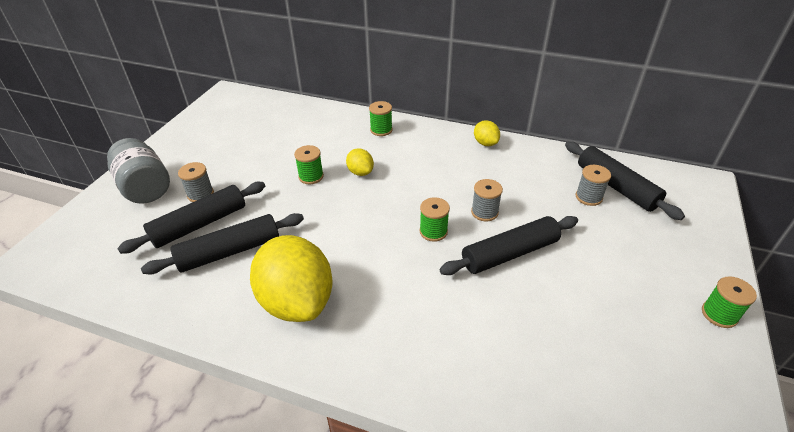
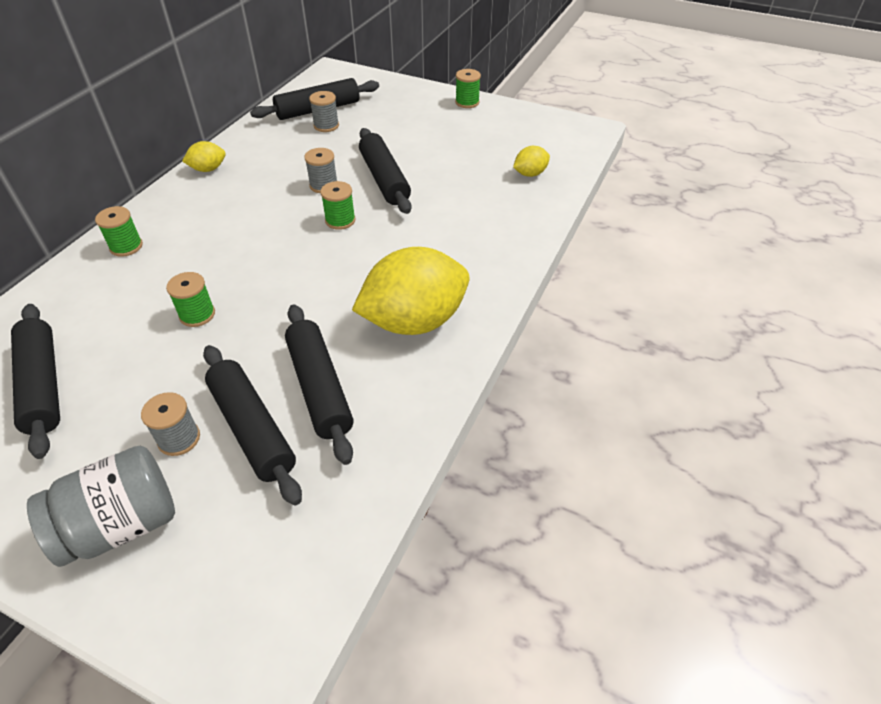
camera: 85 degrees left, 5 degrees up
(255, 134) = (42, 385): none -> black rolling pin
(360, 172) = (211, 269): yellow lemon -> yellow lemon (530, 174)

